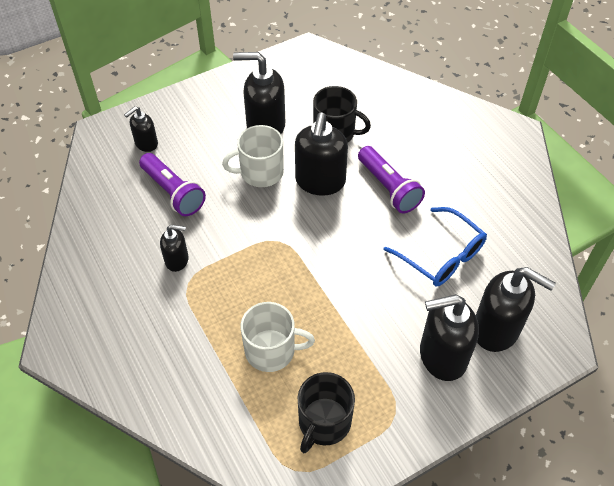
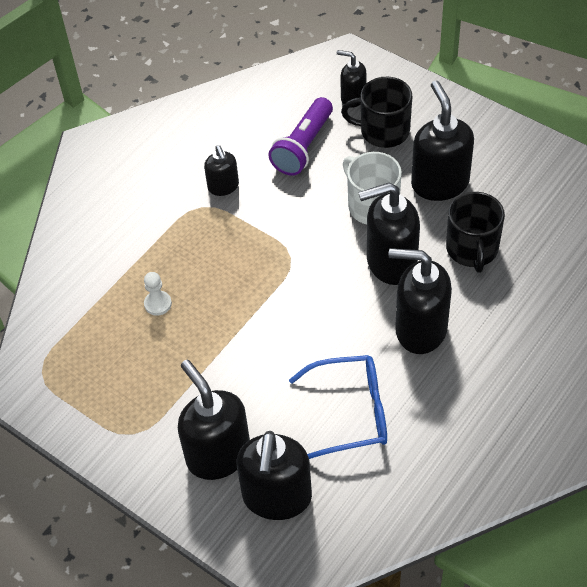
camera: 70 degrees right, 0 degrees up
(271, 350) = (158, 304): white mug -> white pawn
(324, 422) = (98, 376): black mug -> black mug (383, 131)
(388, 188) = (420, 329): purple flashlight -> black soap dispenser
(441, 256) = (350, 413): blue glasses -> blue glasses turned 120 degrees counterclockwise

